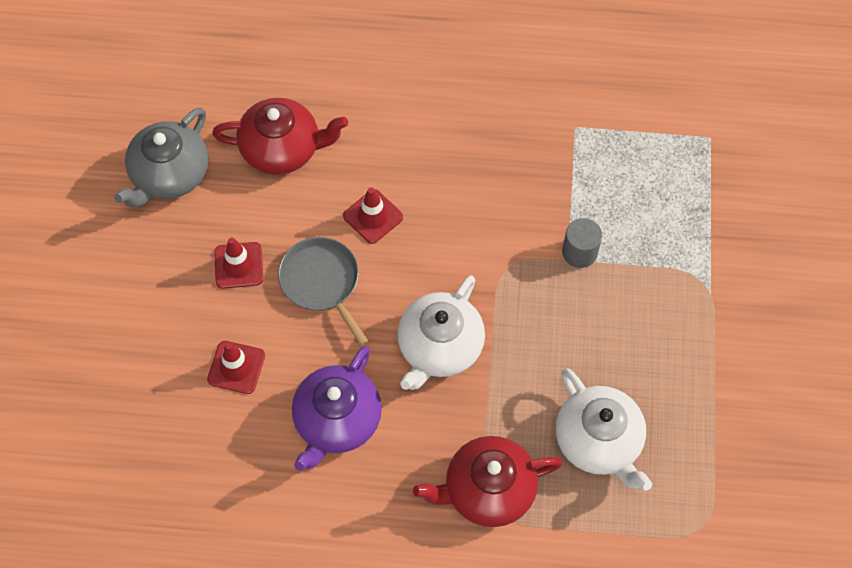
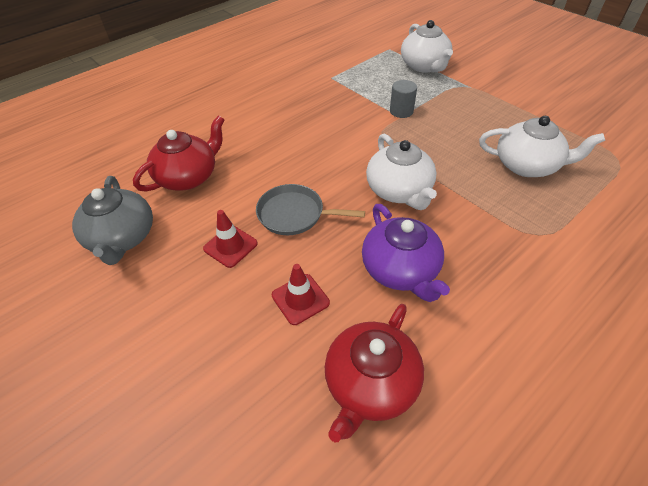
camera: 45 degrees left, 15 degrees down
(373, 217) = (282, 167): red traffic cone -> none
(487, 490) = (522, 228): red teapot -> red teapot (370, 384)
(708, 207) = (424, 66): none -> white teapot

